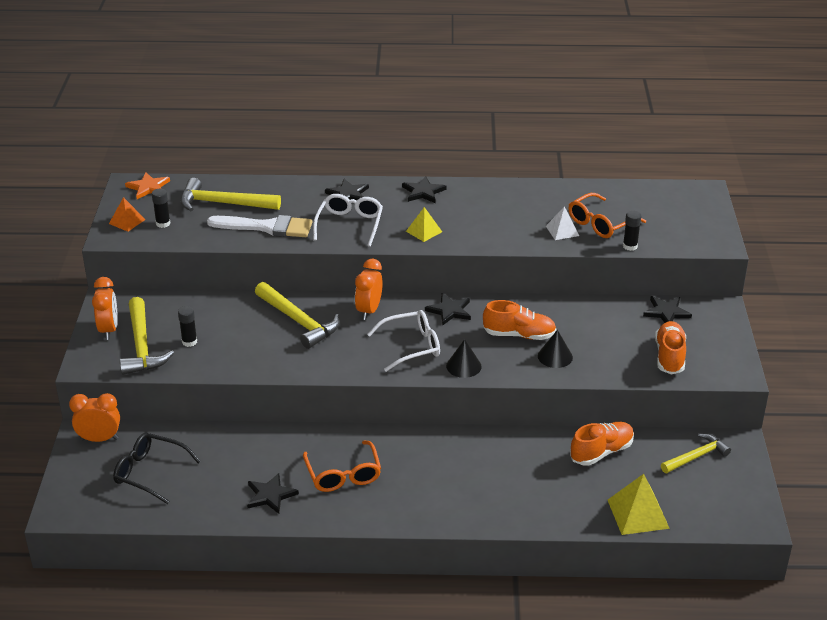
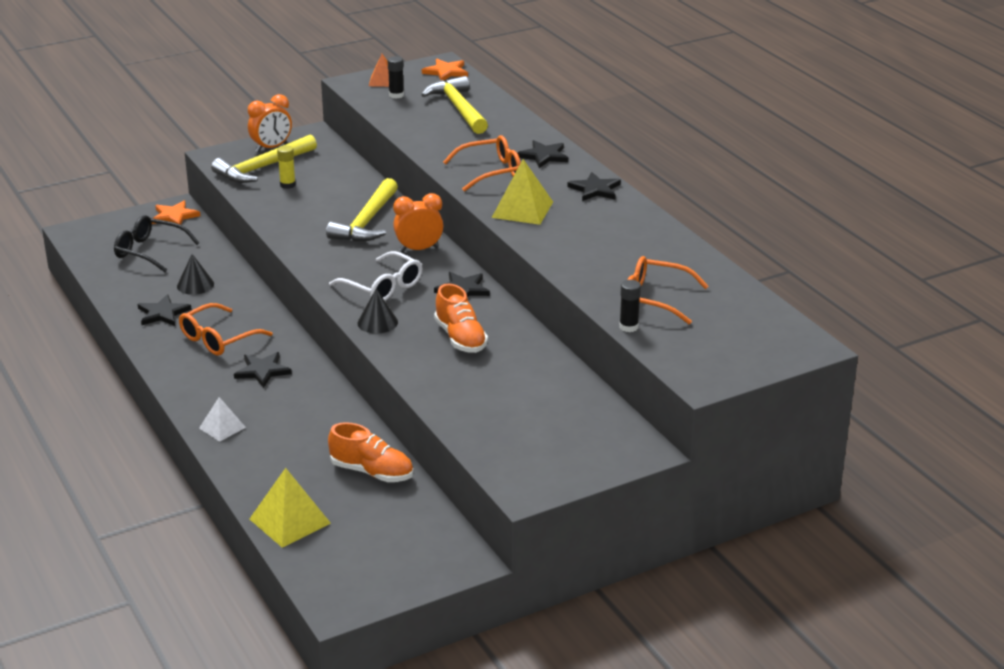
camera: 60 degrees right, 5 degrees down
(99, 439) = (174, 216): orange clock -> orange star
(150, 473) = (149, 251): black glasses -> black glasses turned 60 degrees counterclockwise
(189, 342) = (287, 185): black glue stick -> yellow glue stick
(267, 227) = (442, 138): white brush -> none
(349, 225) = (491, 172): white glasses -> orange glasses
(424, 231) = (522, 209): yellow pyramid -> yellow pyramid, size x1.64
(555, 356) = (443, 368): black cone -> black cone (195, 285)
(562, 231) = (612, 280): white pyramid -> white pyramid (222, 427)
(666, 312) = (597, 416): black star -> black star (262, 371)
(669, 356) = (513, 438): orange shoe -> none
(696, 456) = (417, 536): yellow hammer -> none

